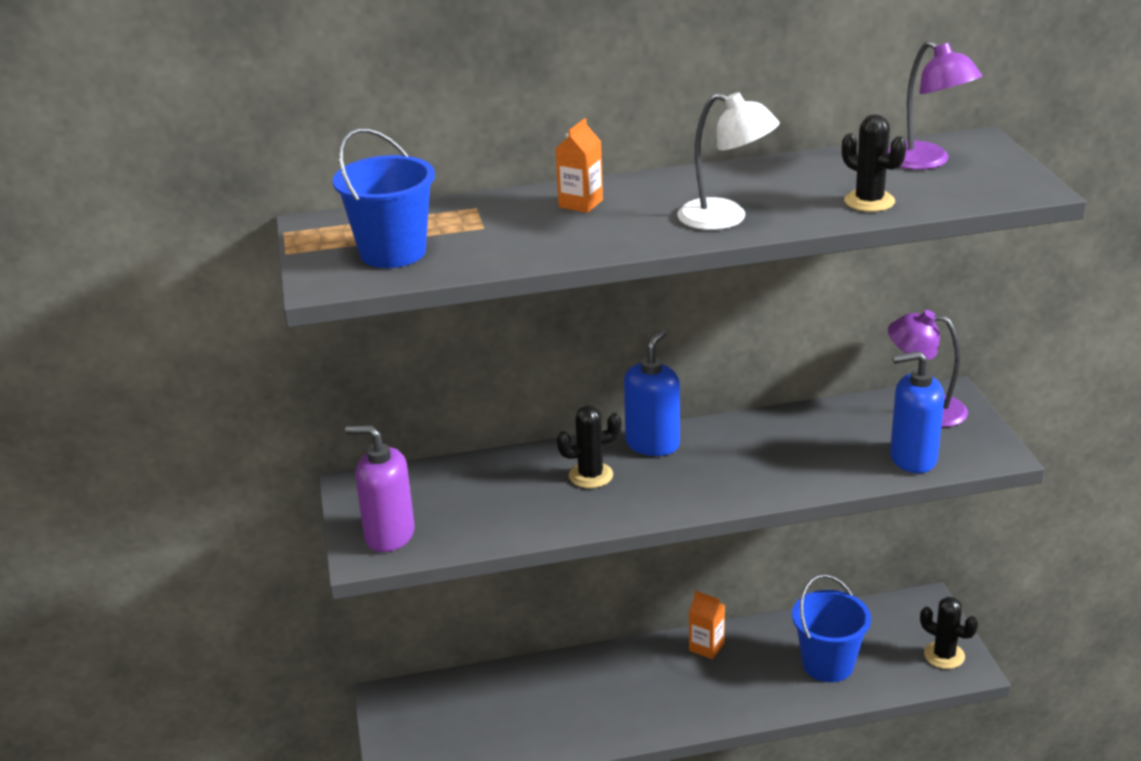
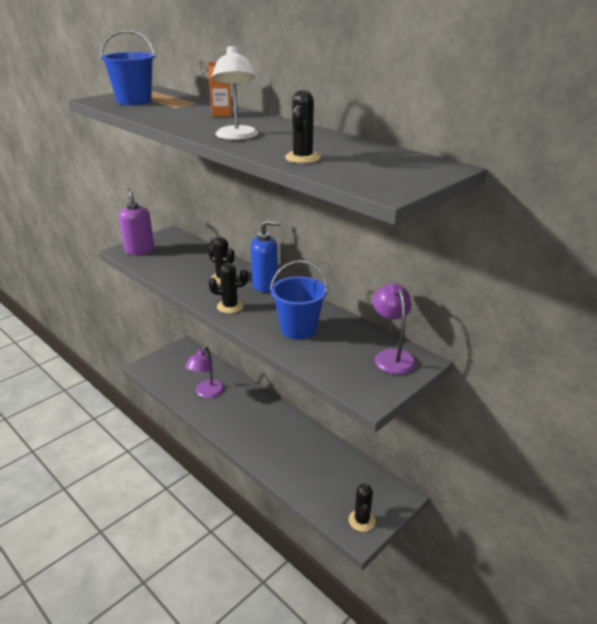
camera: 55 degrees right, 0 degrees up
(688, 493) = (230, 306): none -> black cactus
(706, 647) = (289, 422): orange carton -> none
(828, 664) = (312, 472): blue bucket -> blue bucket (298, 329)
(912, 458) = (332, 366): blue soap dispenser -> none
(926, 162) = (387, 161): purple lamp -> purple lamp (207, 393)

